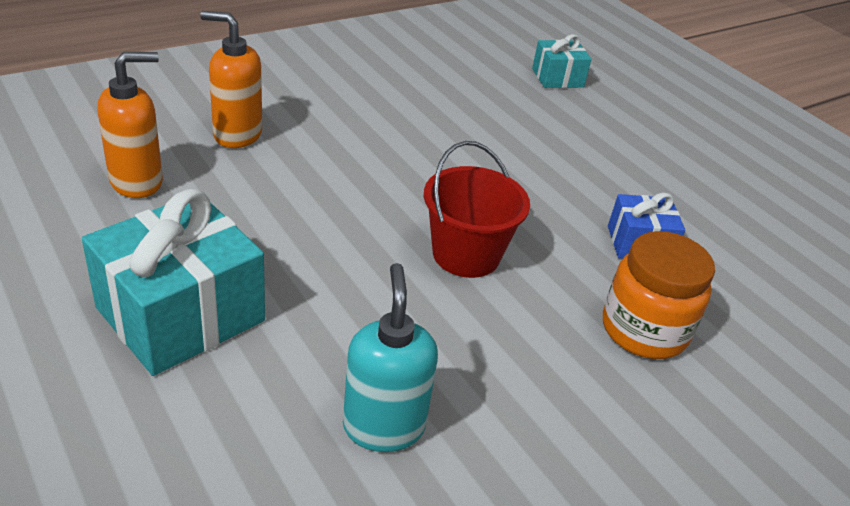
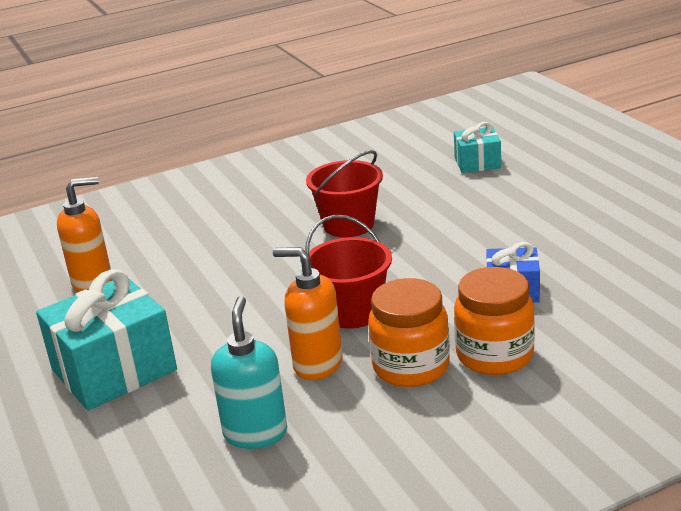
camera: 15 degrees right, 10 degrees down
(237, 135) = (178, 241): orange soap dispenser -> orange soap dispenser (317, 364)
(436, 137) = (348, 225): none -> red bucket
(552, 339) = (411, 367): none -> orange jar

